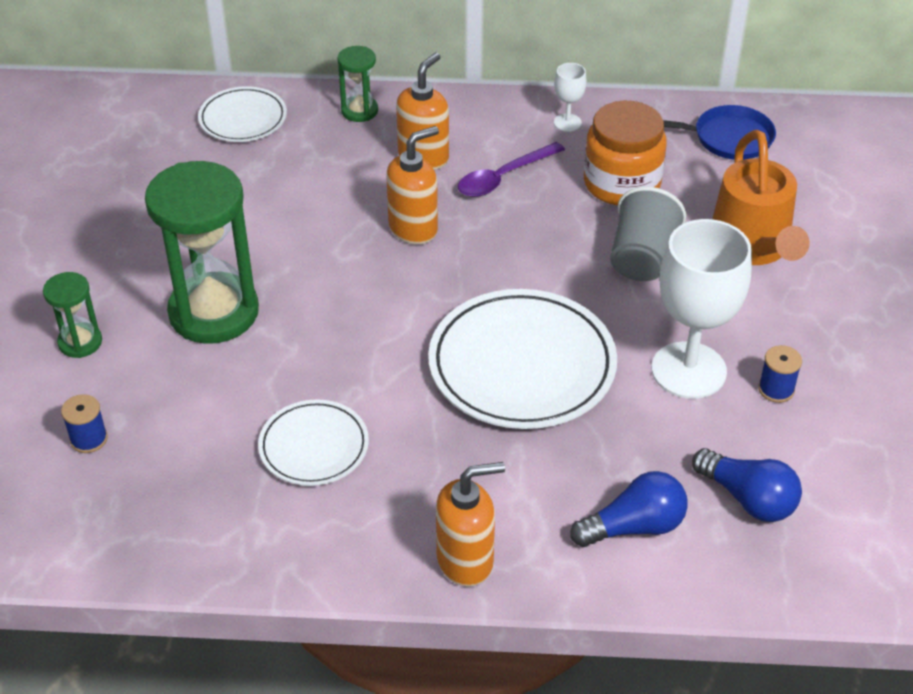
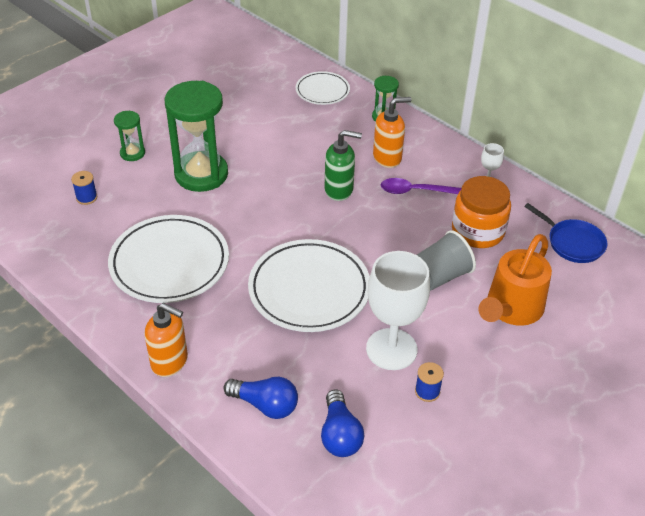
camera: 40 degrees right, 0 degrees up
(314, 446) = (169, 263): white plate -> white plate, size x1.79
(413, 228) = (339, 190): orange soap dispenser -> green soap dispenser

